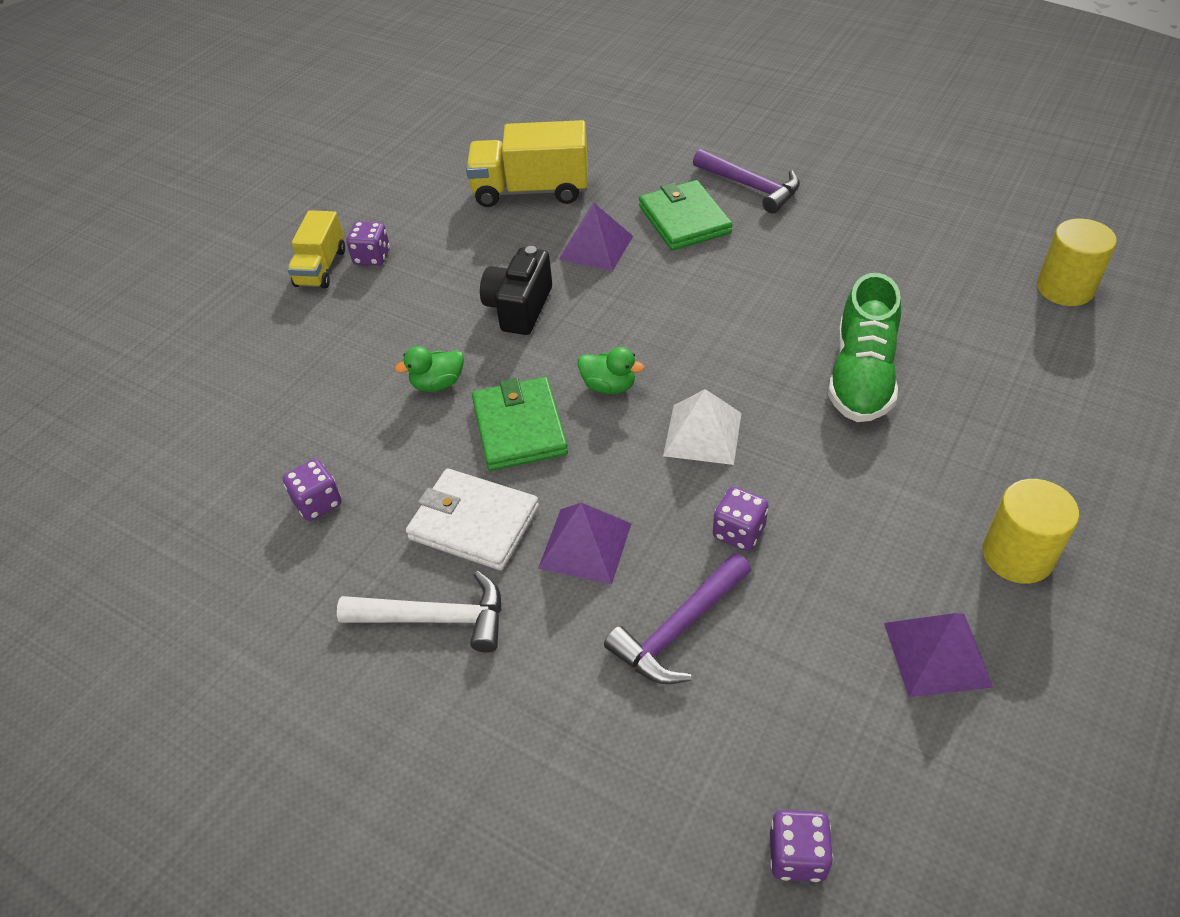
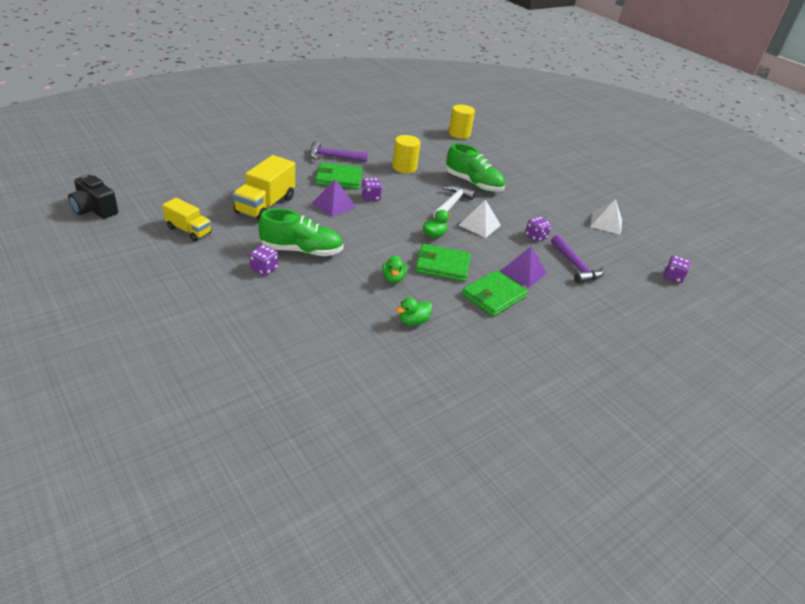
camera: 75 degrees left, 10 degrees down
(318, 503) = (451, 339): purple dice -> purple dice (370, 197)
(321, 268) = (253, 289): yellow truck -> yellow truck (189, 230)
(339, 444) = (413, 321): none -> green duck
(435, 618) = (543, 322): white hammer -> white hammer (452, 204)
(441, 269) = (302, 250): none -> green shoe
(474, 523) = (494, 296): white wallet -> green wallet
(519, 308) = (358, 239): black camera -> black camera (94, 209)
(750, 187) = (333, 157): purple hammer -> purple hammer turned 150 degrees counterclockwise
(937, 654) = (606, 223): purple pyramid -> white pyramid
(1017, 556) = (573, 194): yellow cylinder -> yellow cylinder (404, 167)

